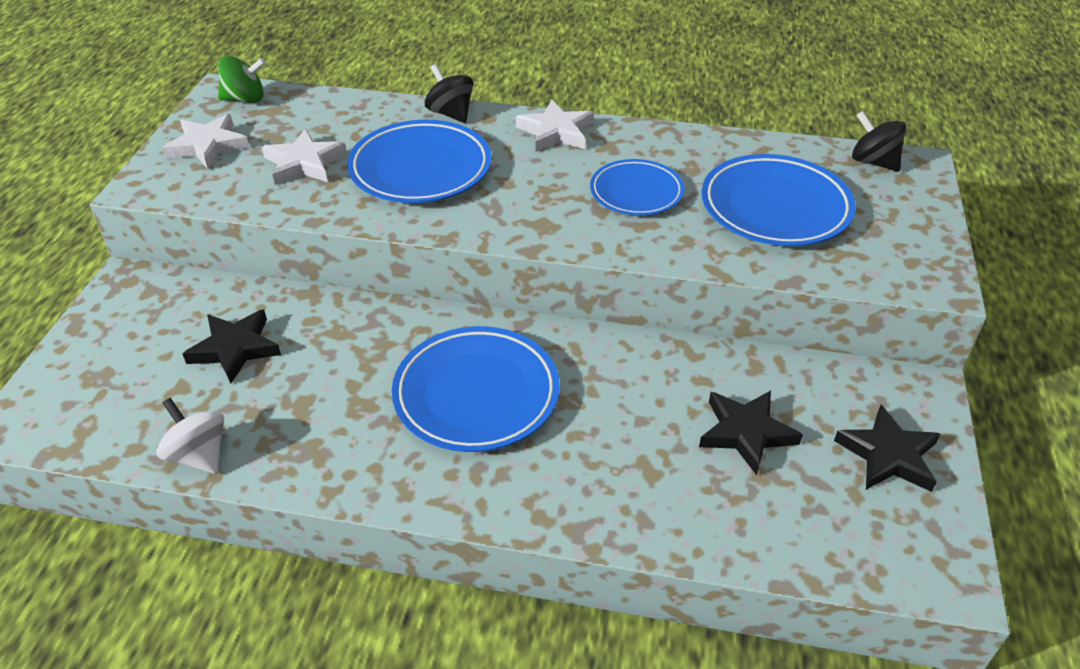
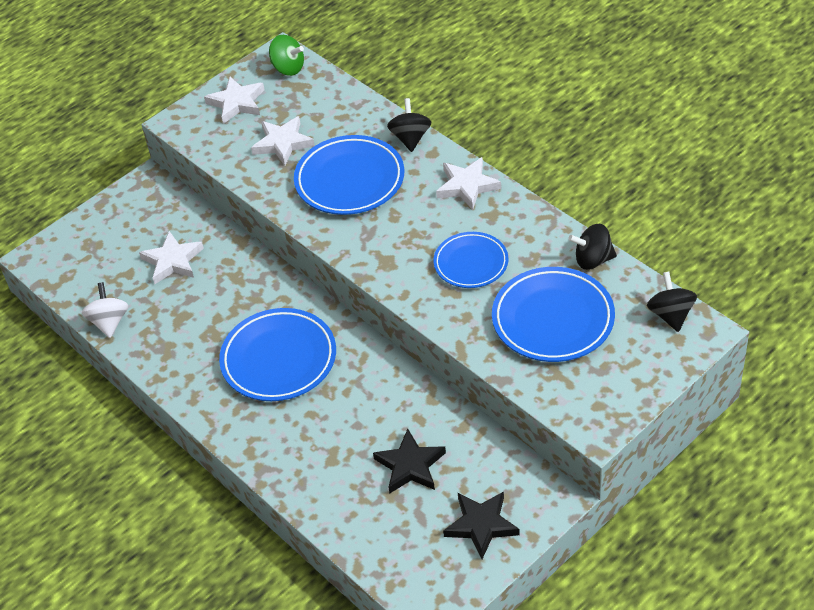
camera: 40 degrees right, 5 degrees up
(235, 348) = (173, 261): black star -> white star
(750, 146) = (593, 260): none -> black spinning top

